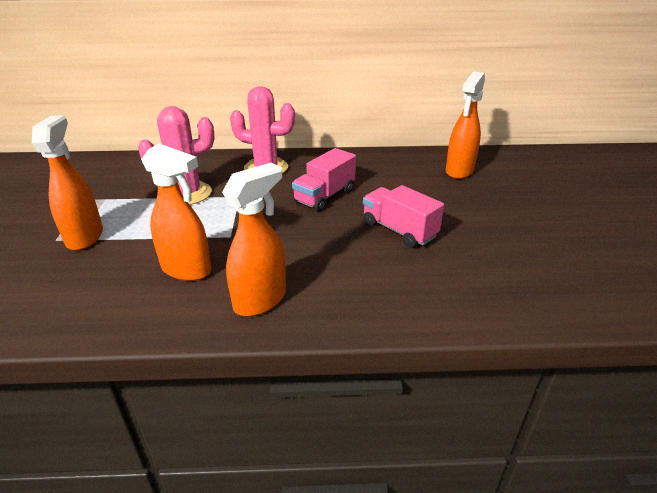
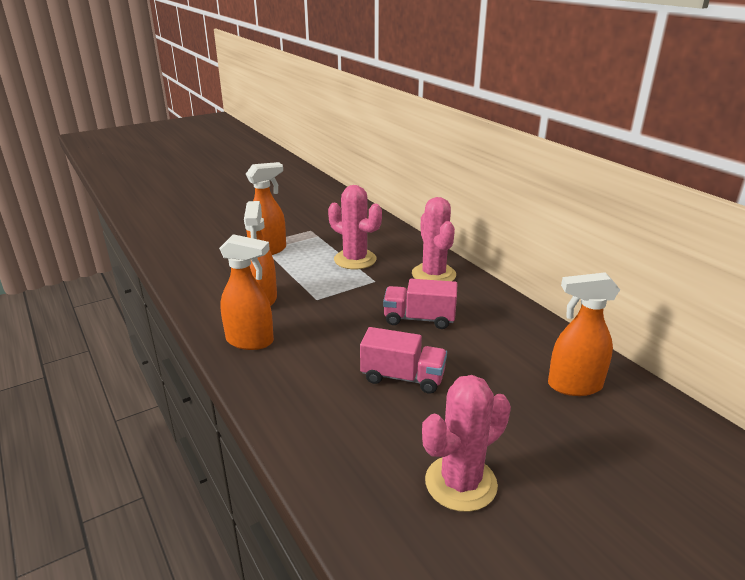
camera: 60 degrees right, 5 degrees down
(399, 230) = (402, 377): pink truck -> pink truck turned 90 degrees clockwise
(537, 248) = (461, 483): none -> pink cactus

